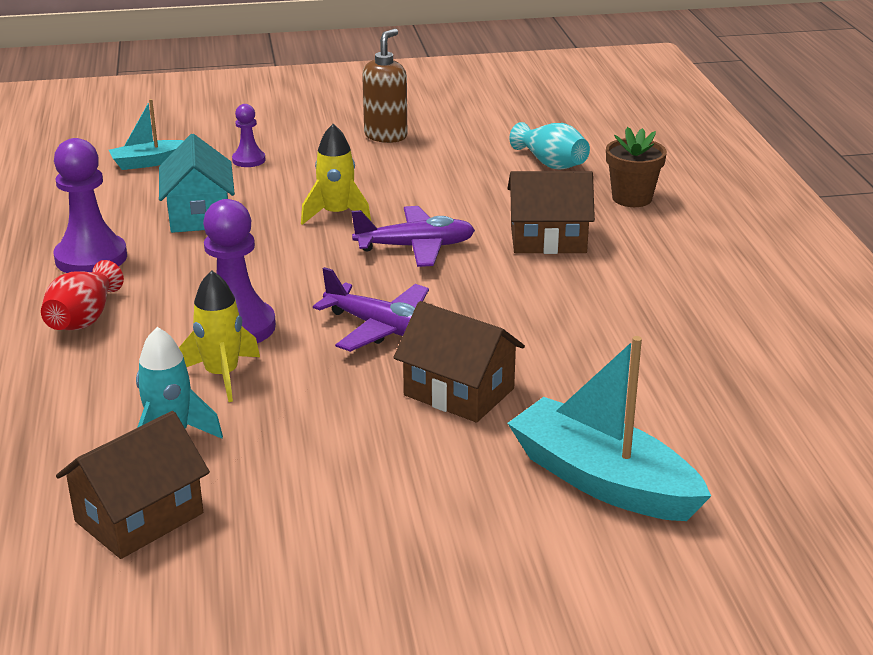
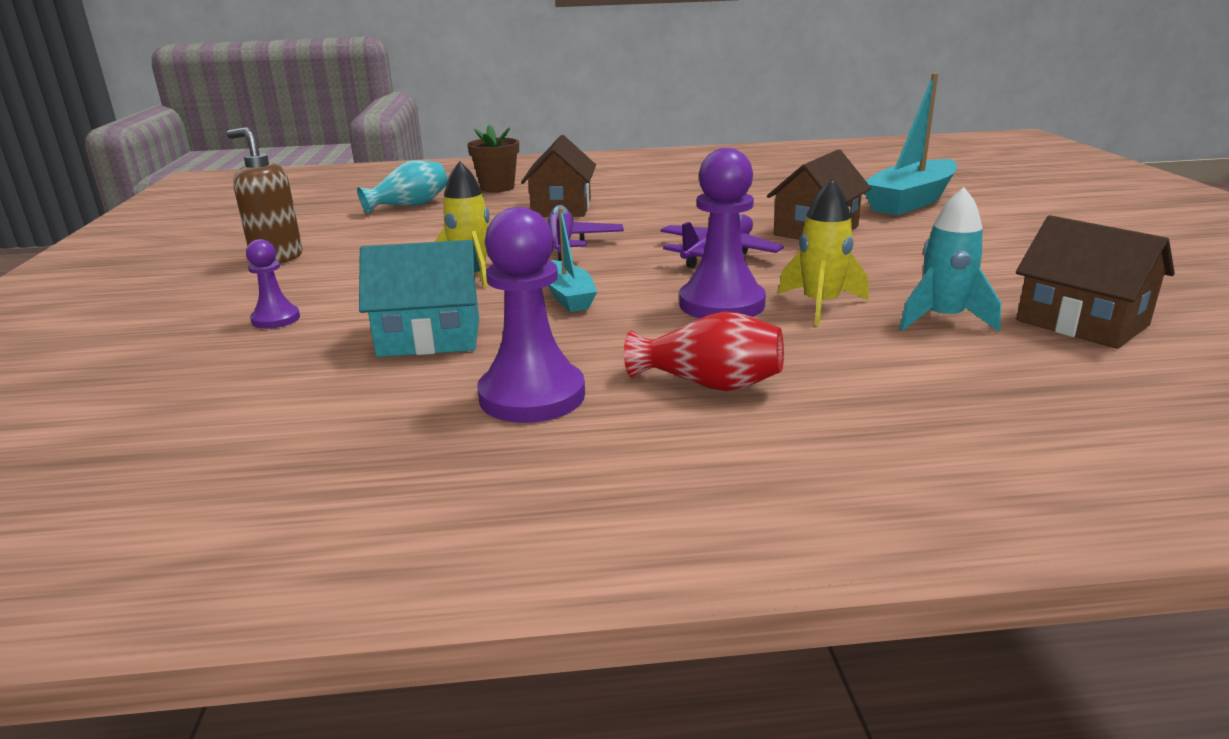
camera: 85 degrees left, 5 degrees down
(149, 162) = (215, 382): turquoise boat -> turquoise boat (568, 297)

